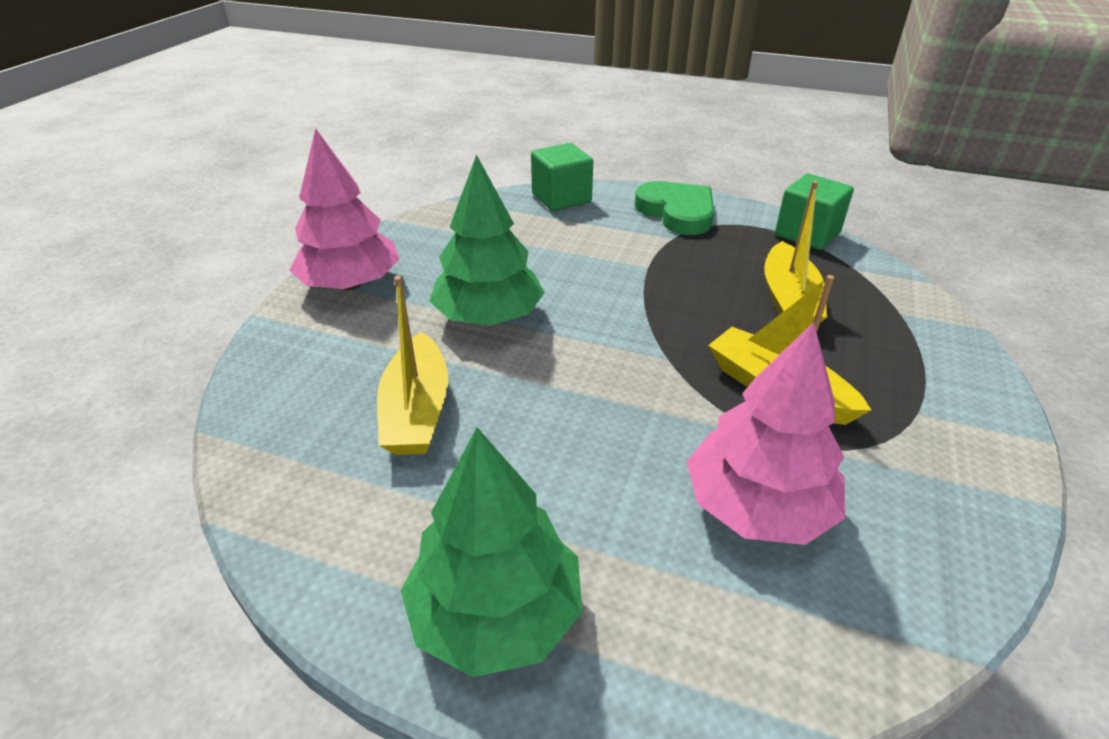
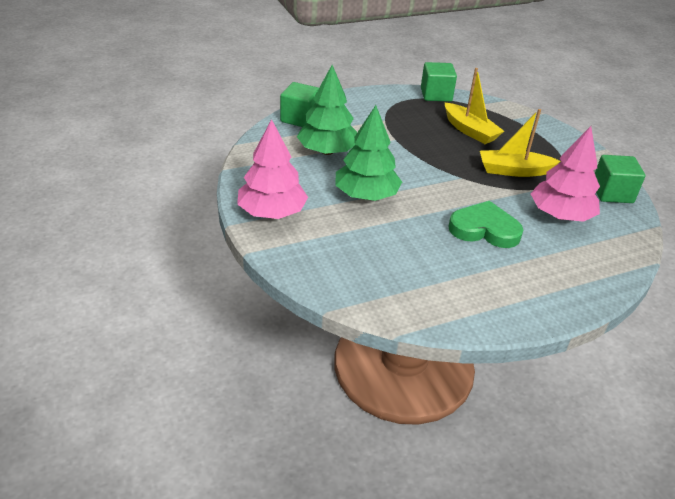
camera: 45 degrees left, 0 degrees up
(417, 410) = (404, 249): yellow boat -> none
(496, 613) = (538, 293): green tree -> green tree (327, 151)
(677, 212) = (367, 105): green heart -> green heart (484, 229)
(944, 529) = (612, 193): none -> green cube

